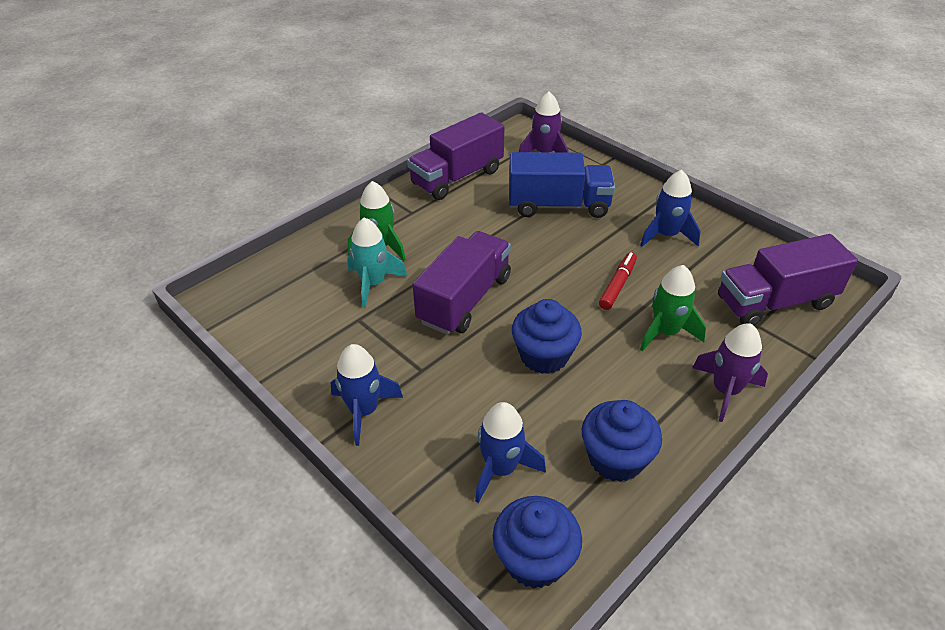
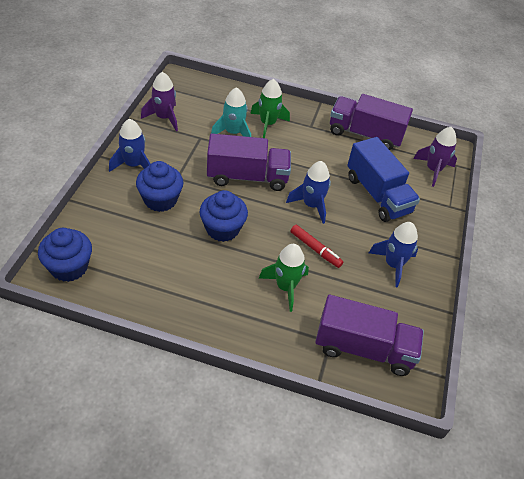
camera: 55 degrees right, 5 degrees up
(501, 469) = (123, 235): blue rocket -> blue rocket (311, 205)
(615, 458) = (157, 286): blue cupcake -> blue cupcake (160, 200)
(617, 285) = (315, 249): red marker -> red marker turned 45 degrees clockwise
(725, 390) = (249, 333): purple rocket -> purple rocket (164, 118)
(774, 302) = (364, 348): purple truck -> purple truck turned 150 degrees clockwise

